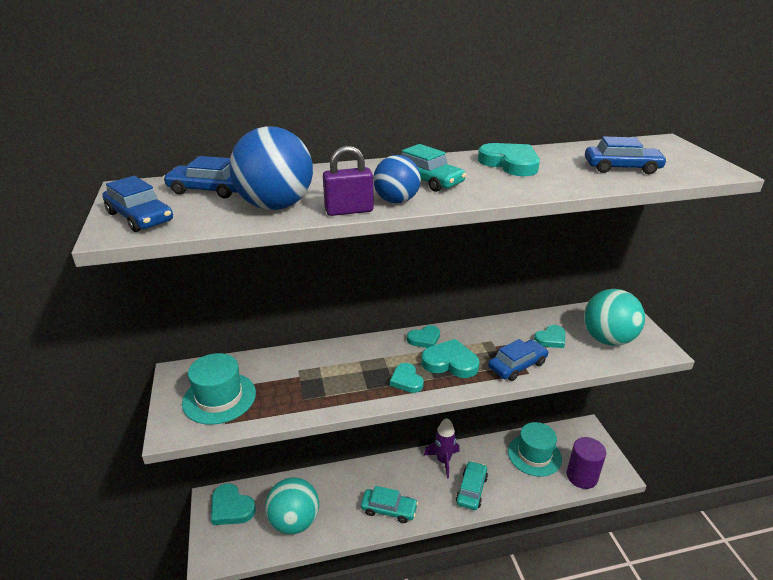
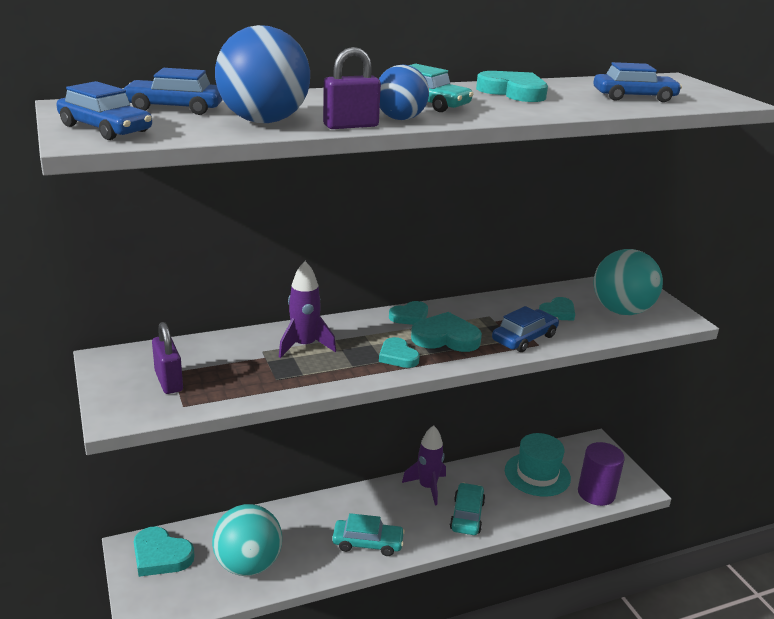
camera: 10 degrees left, 5 degrees down
(219, 398) = (169, 381): turquoise hat -> purple padlock
(333, 366) = (304, 346): none -> purple rocket

